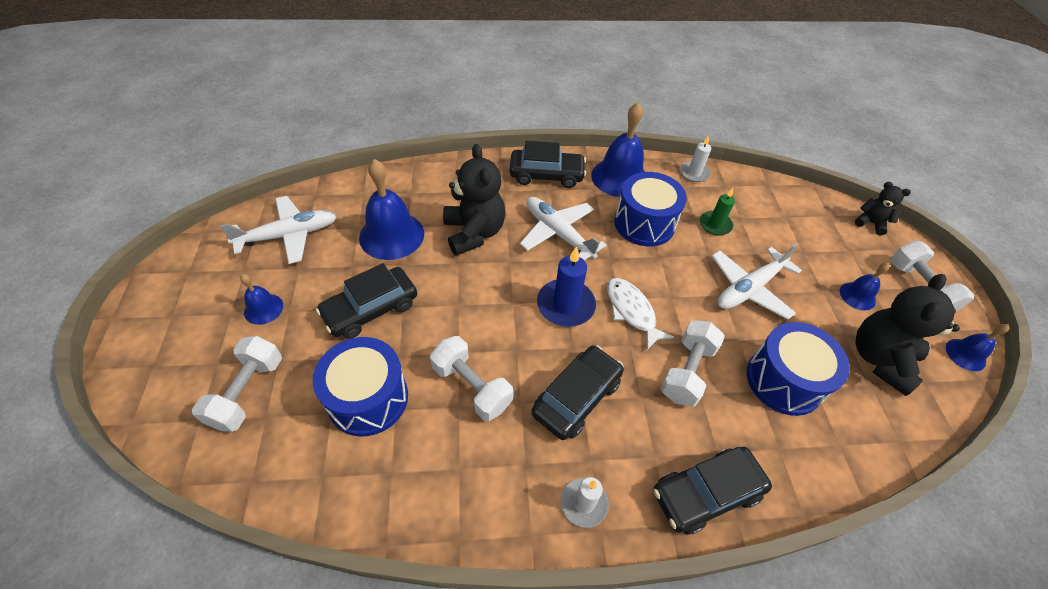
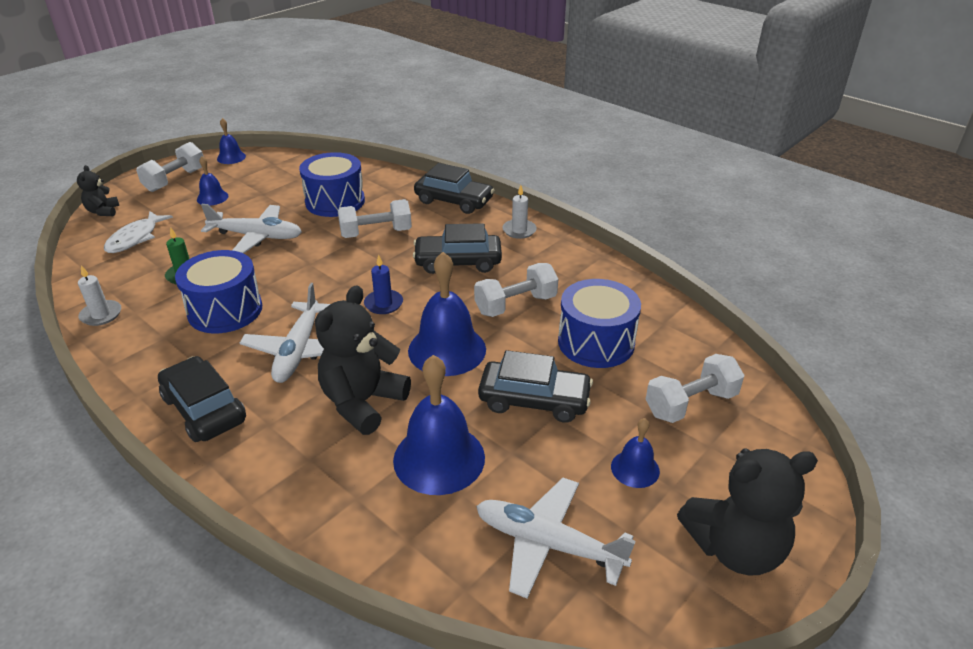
camera: 130 degrees left, 15 degrees down
(472, 387) = (515, 305): white dumbbell -> white dumbbell turned 60 degrees clockwise
(565, 305) = (383, 304): blue candle -> blue candle, size x0.64
(619, 177) = (157, 356): blue bell -> blue bell (447, 349)
(631, 311) = (348, 273): white fish -> white fish (135, 238)
(880, 359) = (272, 179): black teddy bear -> black teddy bear (735, 548)

